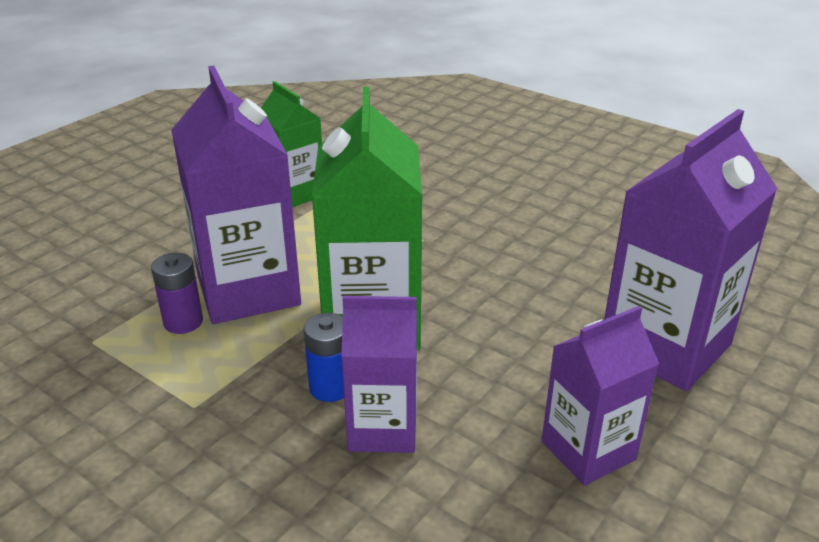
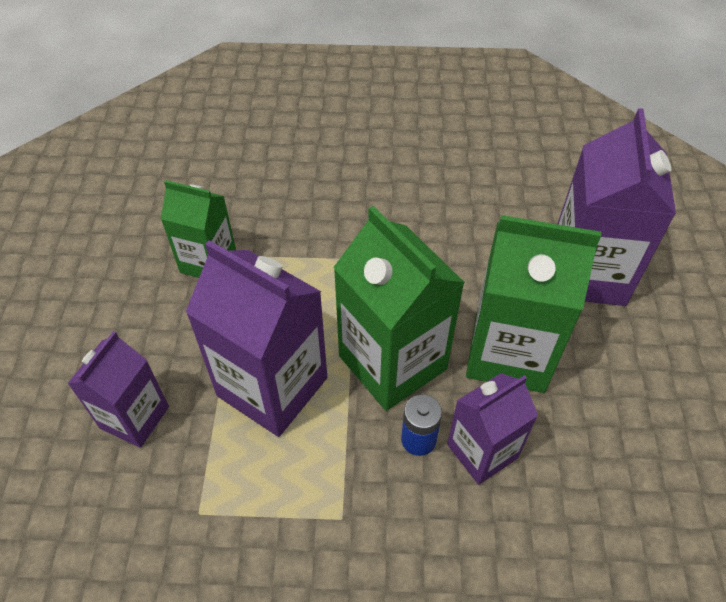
camera: 35 degrees left, 20 degrees up
(183, 322) = (253, 449): purple battery -> none
(500, 368) = (509, 352): none -> green carton
(588, 450) = (610, 388): purple carton -> purple carton (134, 417)

